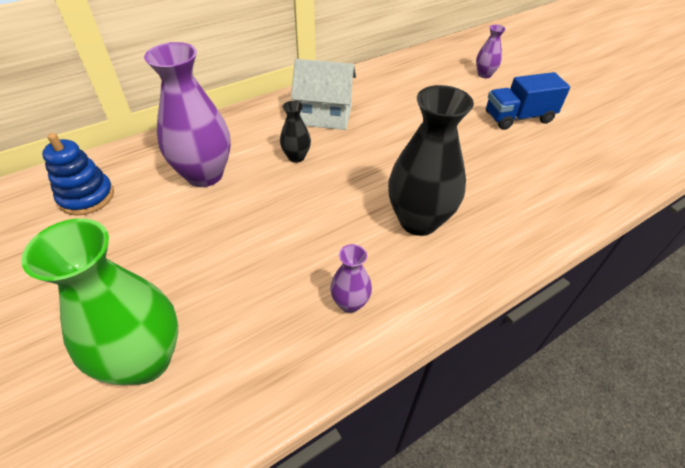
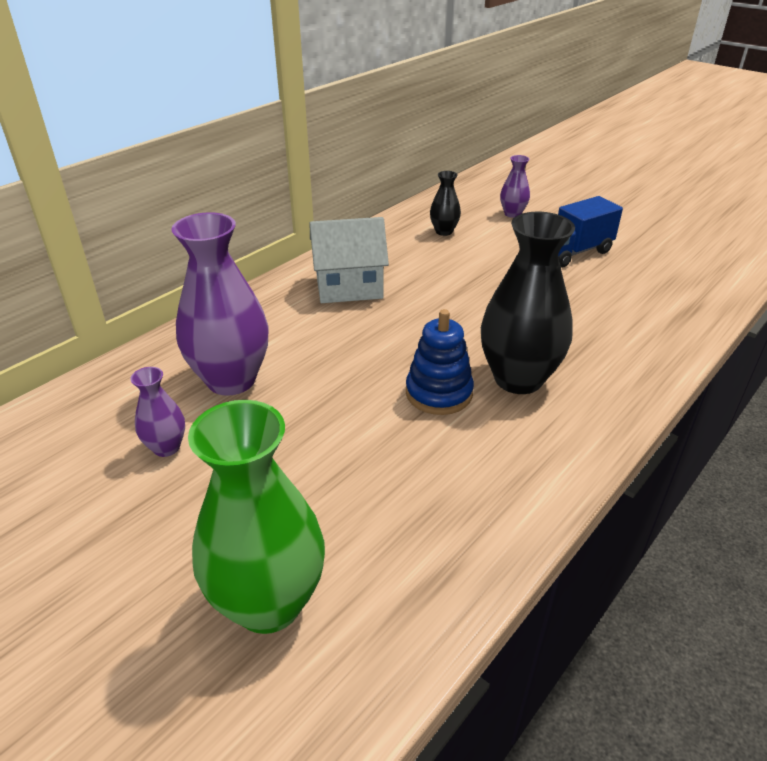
camera: 15 degrees left, 10 degrees down
(87, 197) = (82, 437): blue stacking toy -> blue stacking toy (439, 393)
(296, 157) = (338, 338): black vase -> black vase (444, 231)
(350, 303) = (485, 481): purple vase -> purple vase (166, 447)

